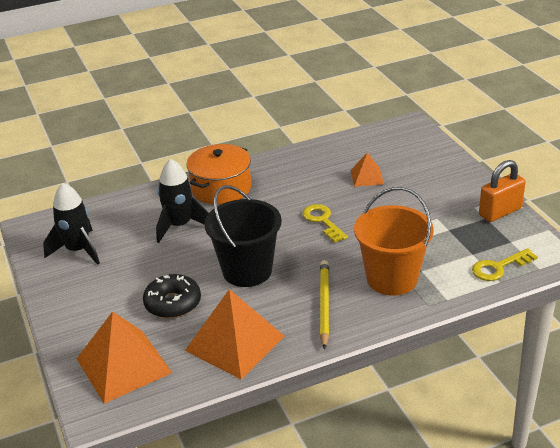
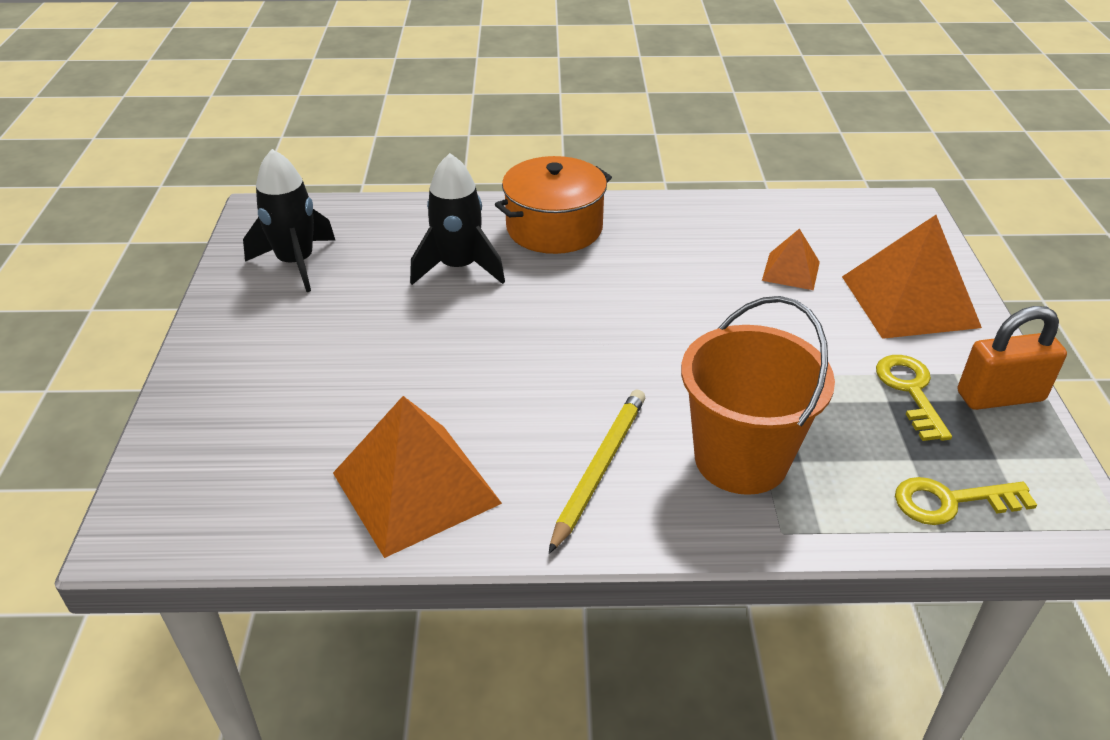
camera: 20 degrees right, 5 degrees up
(123, 365) = (229, 466): orange pyramid -> orange pyramid (909, 301)
(173, 303) = (368, 387): black donut -> none
(247, 271) = (512, 369): black bucket -> none
(322, 221) = (679, 323): yellow key -> yellow key (910, 391)

